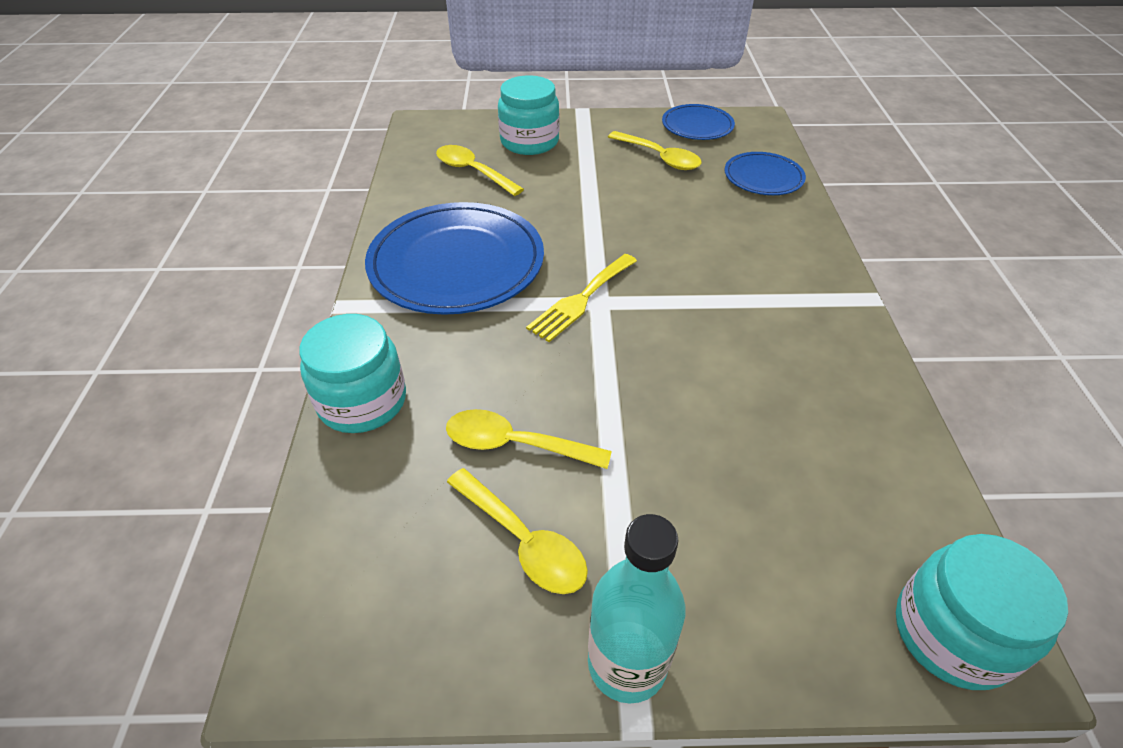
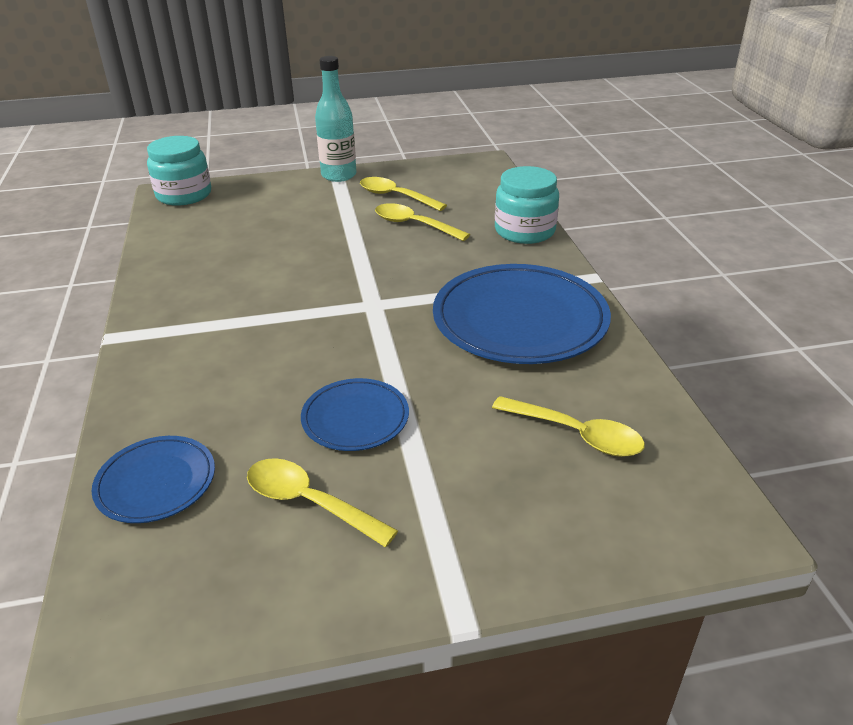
camera: 170 degrees right, 10 degrees down
(515, 444) = (414, 225): yellow spoon -> yellow spoon turned 150 degrees counterclockwise
(529, 142) = (525, 508): turquoise jar -> none
(581, 299) = (389, 305): yellow fork -> none
(697, 126) = (232, 602): blue plate -> blue plate (355, 418)

